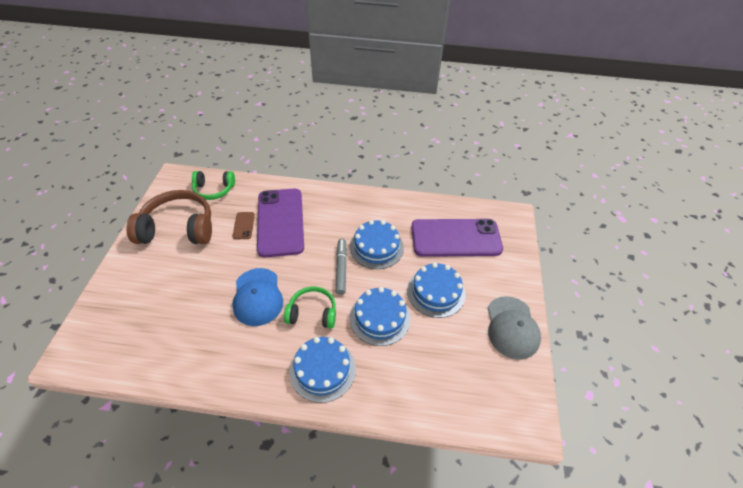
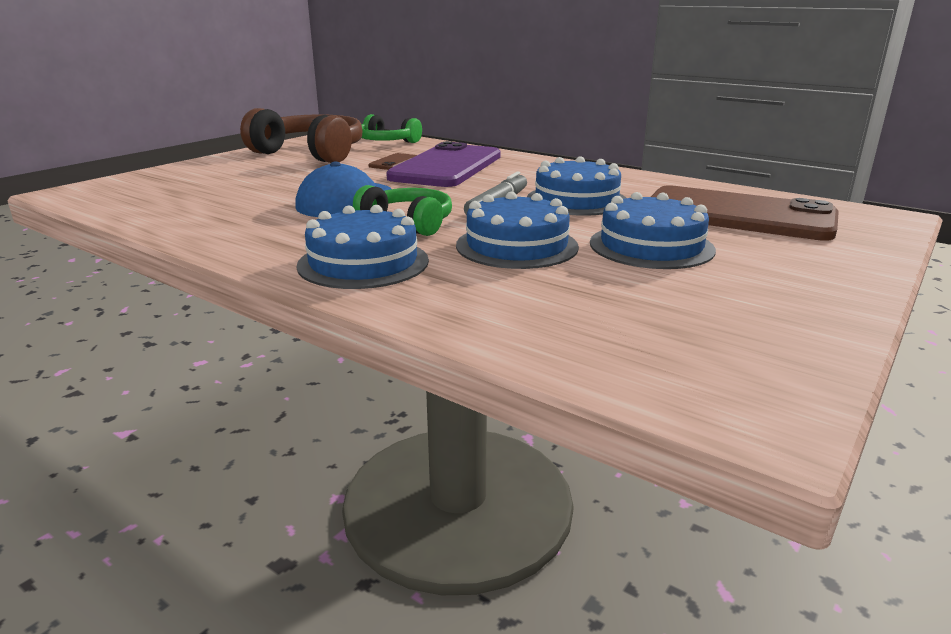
camera: 30 degrees right, 25 degrees down
(455, 238) = (738, 215): purple phone -> brown phone
(512, 327) = (800, 305): grey cap -> none

